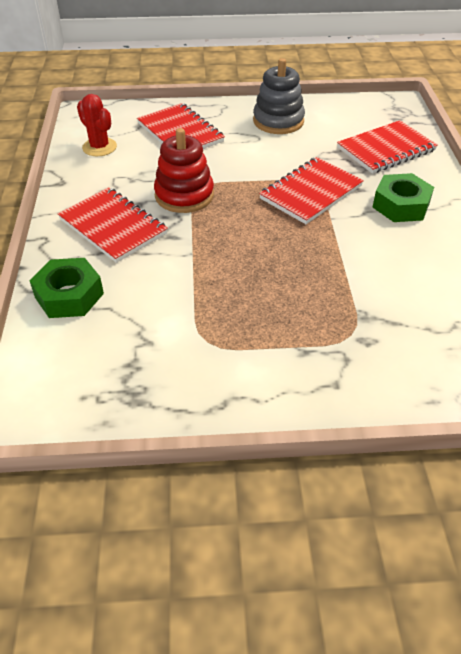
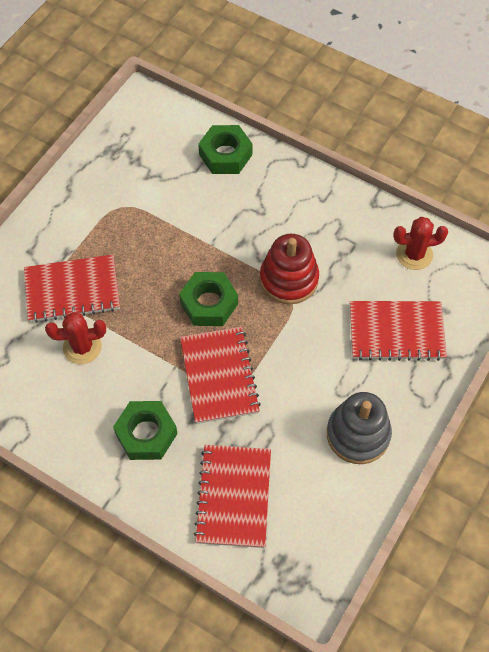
camera: 125 degrees right, 15 degrees up
(113, 226) = (283, 211): red notebook -> red notebook (72, 290)
(254, 226) = (209, 303): none -> green nut
(383, 279) = (82, 347): none -> red cactus

